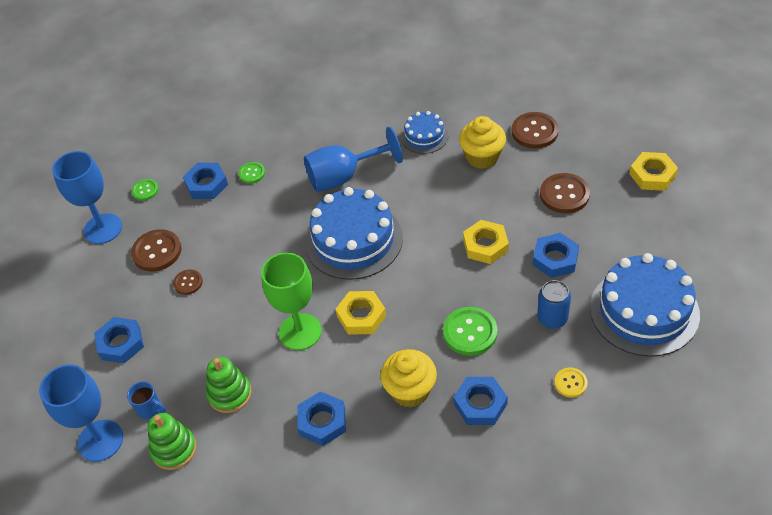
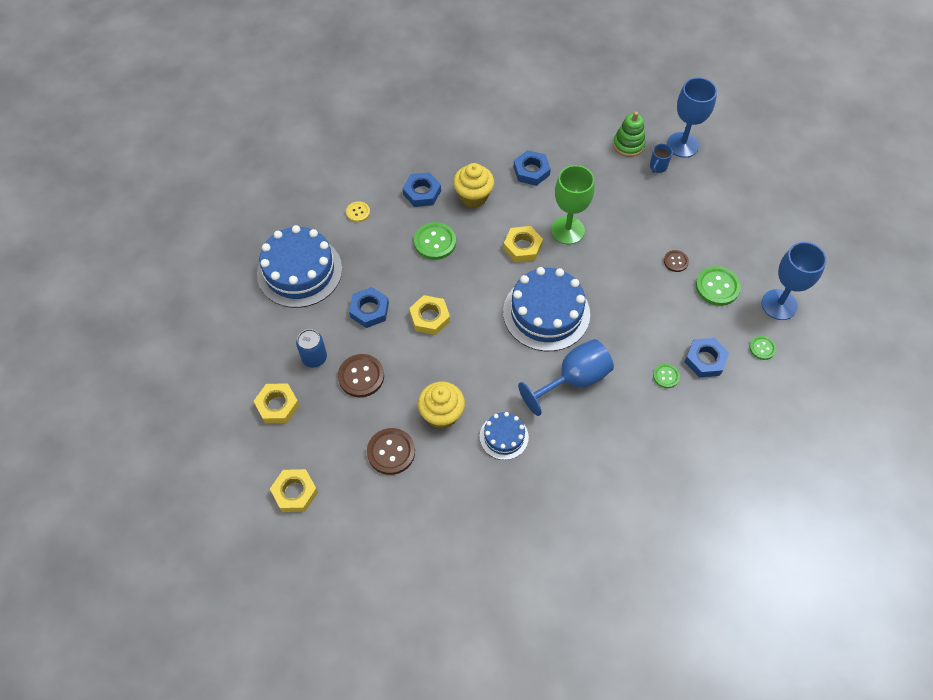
camera: 165 degrees right, 10 degrees up
(121, 343) = (705, 209): blue nut -> none
(150, 409) = (658, 167): blue mug -> blue mug turned 75 degrees counterclockwise
(157, 251) = (717, 287): brown button -> green button
(230, 394) = (604, 182): green stacking toy -> none
(552, 318) = (371, 259): blue can -> blue can (314, 358)
(626, 108) = (295, 492): none -> yellow nut

